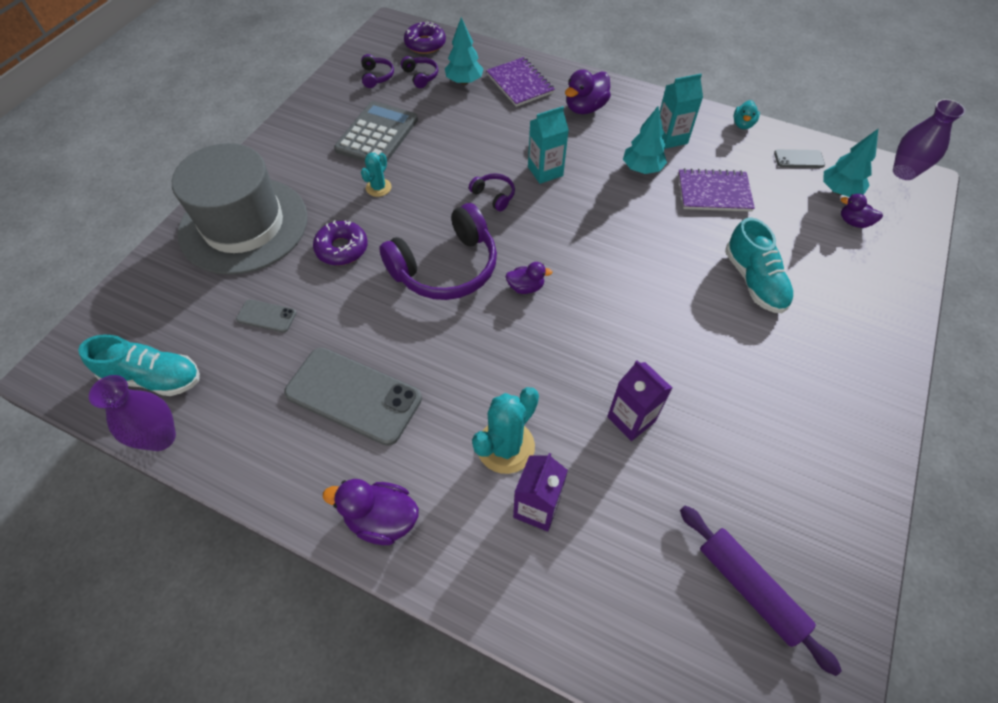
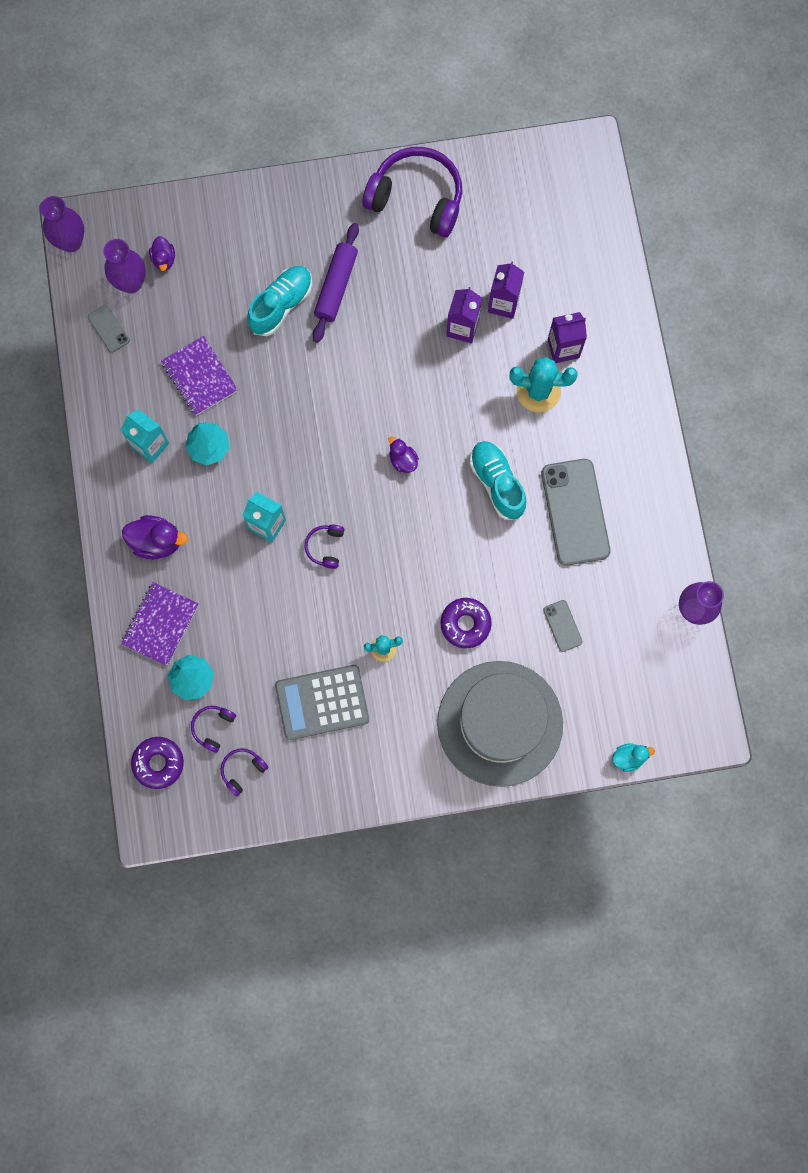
camera: 125 degrees left, 20 degrees up
(154, 378) = (662, 657): turquoise shoe -> turquoise shoe (497, 483)
(381, 519) = (636, 431): purple duck -> none
(446, 268) = (426, 531): purple headphones -> purple headphones (417, 198)
(635, 479) = (503, 303): none -> purple carton
(742, 124) = (89, 394): turquoise duck -> turquoise duck (628, 757)
(749, 588) = (525, 211): purple rolling pin -> purple rolling pin (336, 286)
(839, 191) = (131, 283): turquoise tree -> purple vase

